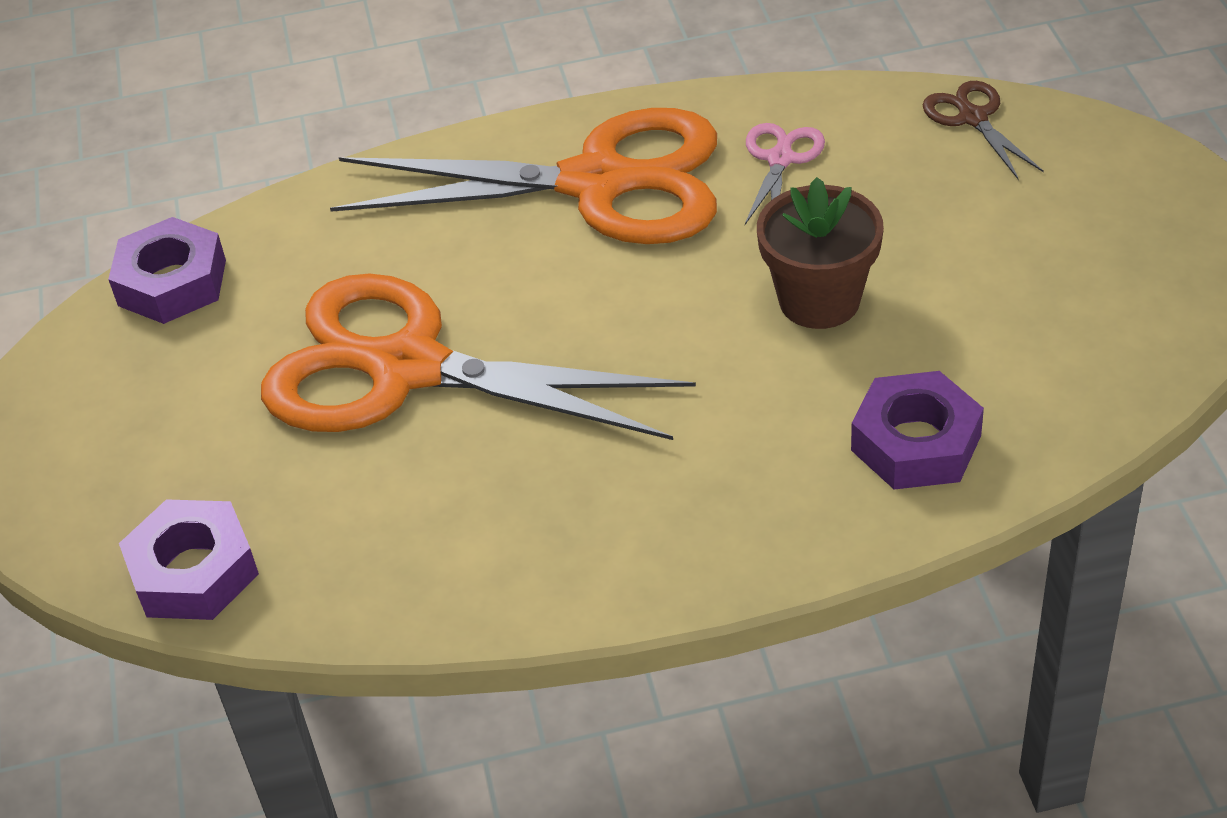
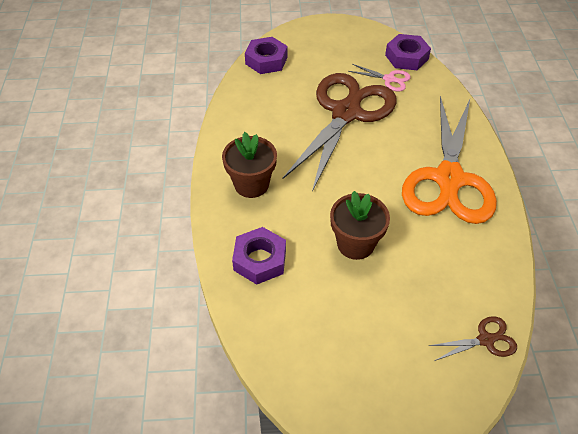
camera: 95 degrees right, 5 degrees up
(407, 368) = (346, 113): orange scissors -> brown scissors
(696, 503) = (251, 184): none -> brown flower pot
(780, 159) = (458, 248): pink scissors -> pink scissors (389, 79)

